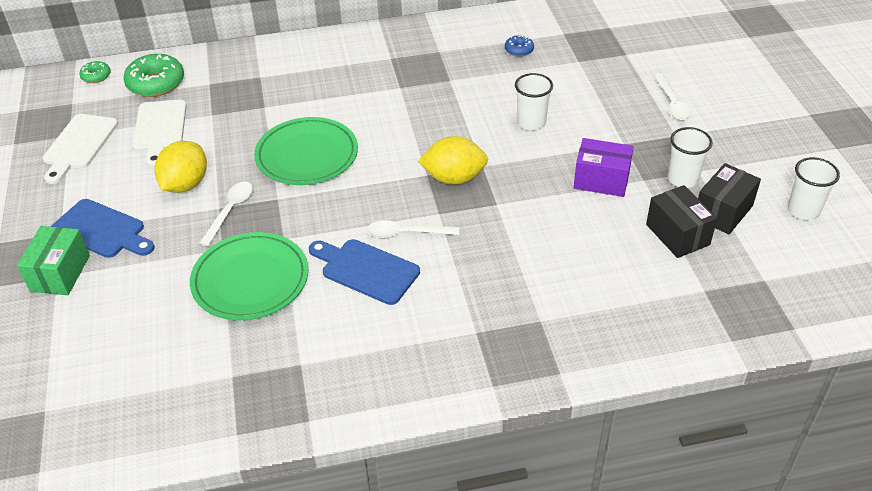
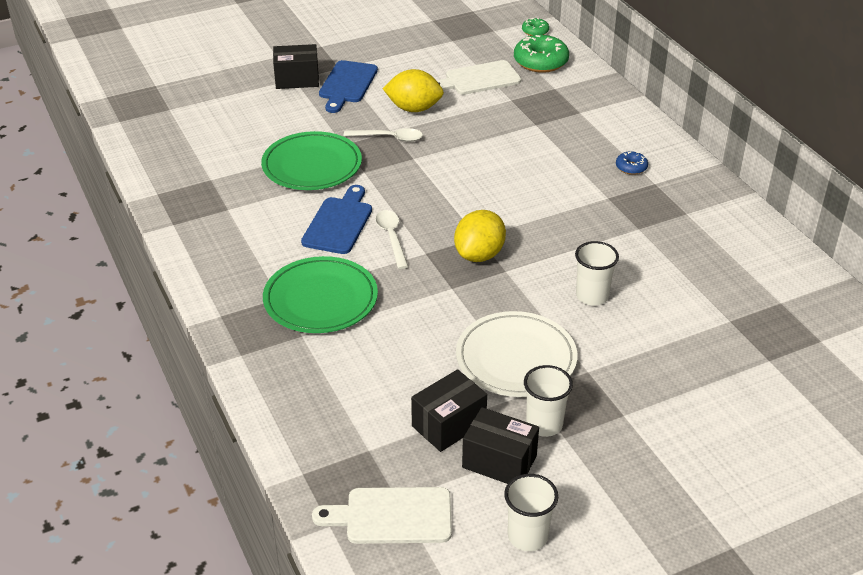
camera: 75 degrees right, 5 degrees down
(60, 273) = (297, 79): green box -> black box
(79, 144) = (443, 48): white cutting board -> white cutting board (392, 516)
(307, 155) = (477, 162): green plate -> green plate (320, 299)
(454, 178) = (479, 255): yellow lemon -> yellow lemon turned 45 degrees clockwise
(519, 50) = (724, 271): blue donut -> blue donut (631, 167)
(601, 180) = (516, 358): purple box -> white plate
(672, 103) = (686, 408): white spoon -> none

